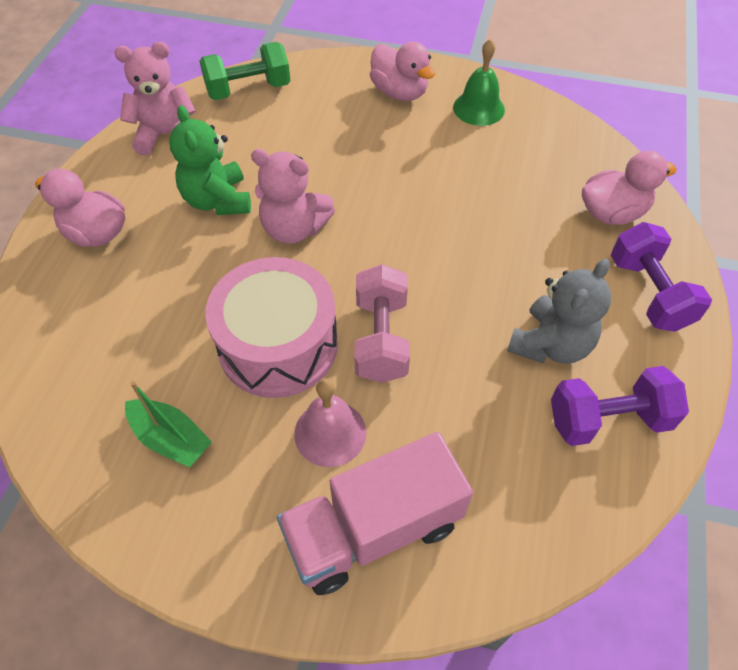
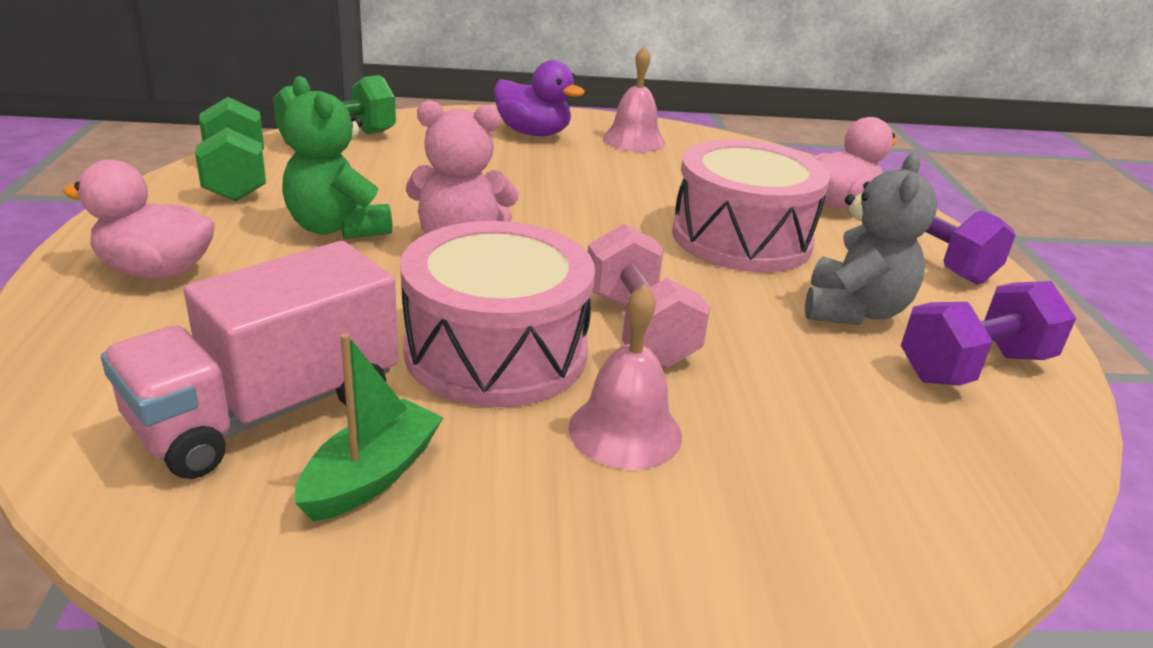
camera: 20 degrees left, 25 degrees down
(166, 135) = (236, 179): pink teddy bear -> green dumbbell
(171, 439) = (371, 475): green boat -> green boat turned 75 degrees counterclockwise
(373, 529) = (756, 528): pink truck -> pink truck (268, 411)
(399, 92) = (533, 133): pink duck -> purple duck
(478, 108) = (633, 140): green bell -> pink bell
(506, 247) = (741, 238): none -> pink drum

